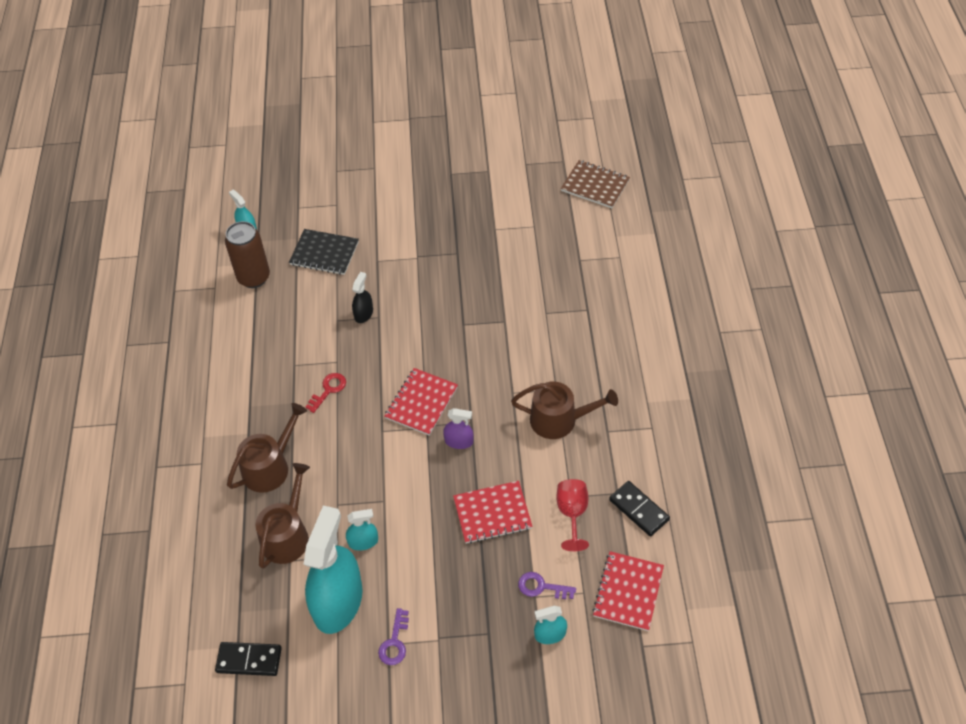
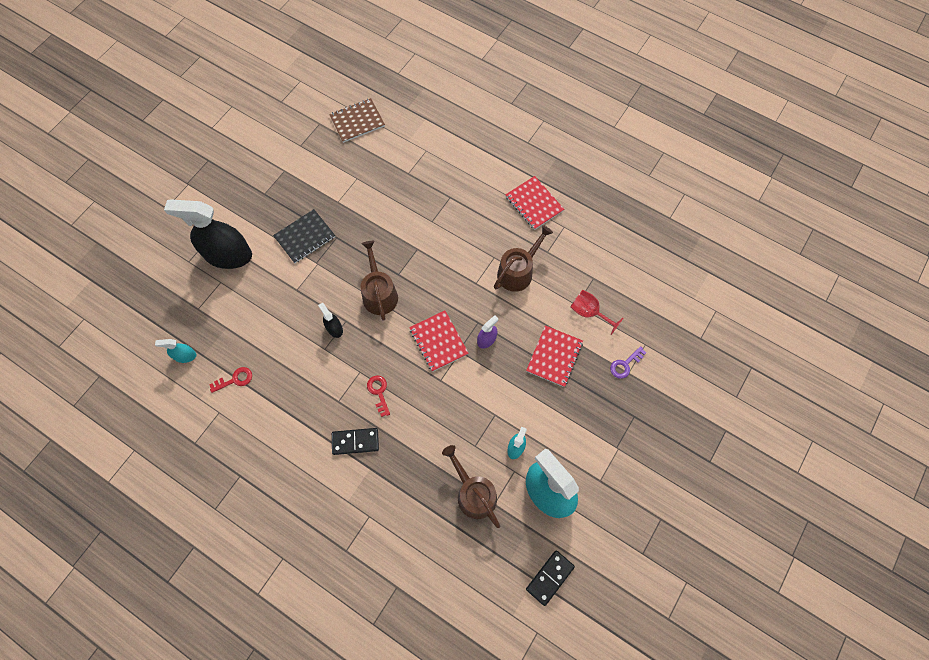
camera: 55 degrees left, 15 degrees up
(254, 277) = (235, 379): brown can -> red key
(270, 467) = (410, 471): brown watering can -> brown watering can (379, 293)
(324, 253) = (257, 319): black notebook -> black notebook (305, 237)
(367, 192) = (228, 255): none -> black spray bottle
(394, 642) = (601, 476): purple key -> none
(550, 634) = (659, 382): turquoise spray bottle -> none
(628, 592) = (662, 320): red notebook -> red notebook (534, 204)
(639, 510) = (613, 275): black domino -> black domino (355, 441)

